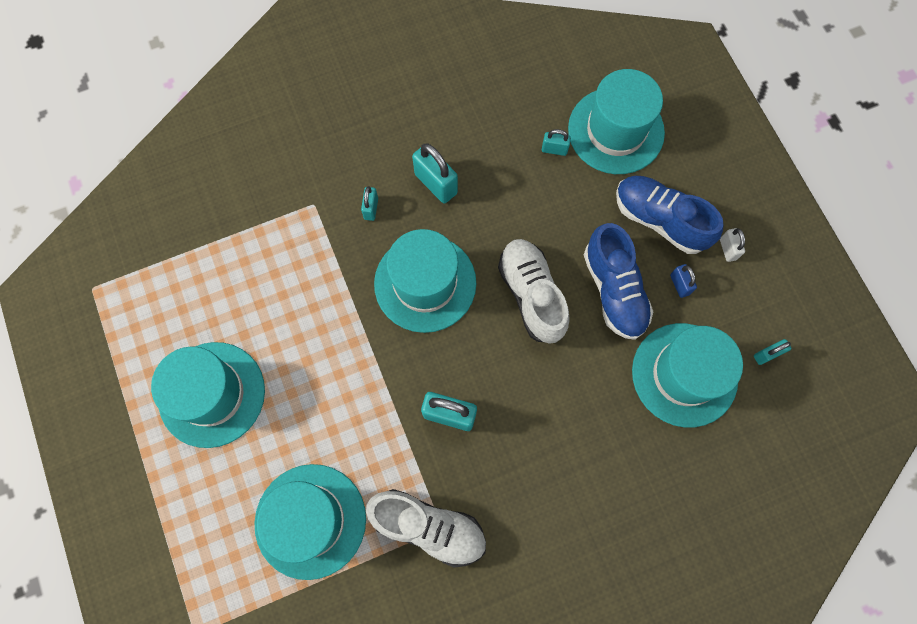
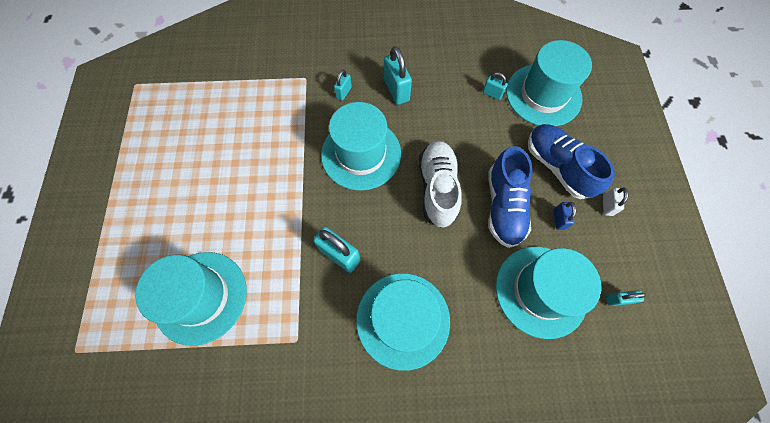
camera: 20 degrees right, 5 degrees down
(212, 394) = (176, 179): turquoise hat -> turquoise hat (403, 320)
(429, 527) = (287, 337): white shoe -> none

